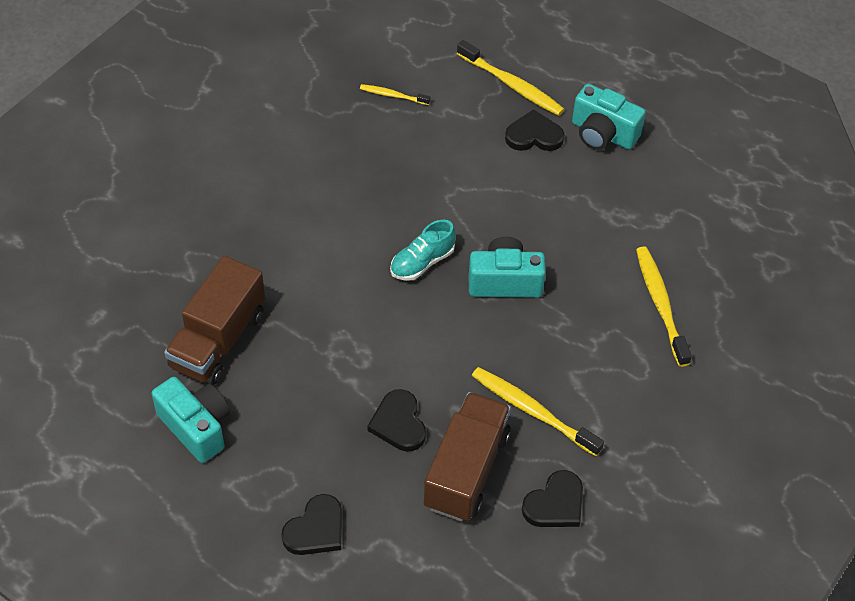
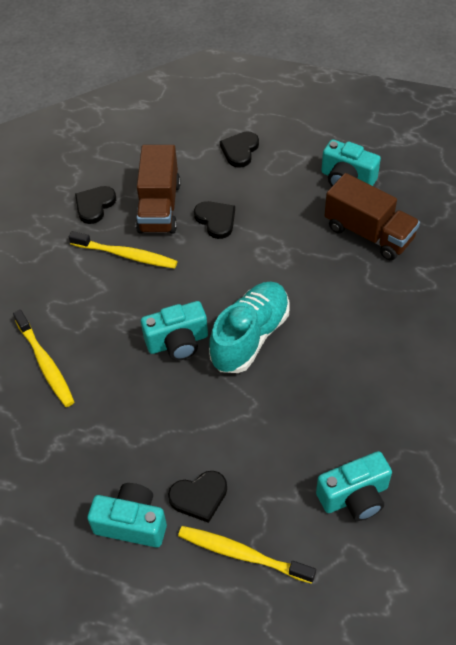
camera: 165 degrees right, 0 degrees up
(218, 340) = (368, 233): brown truck -> brown truck turned 120 degrees clockwise
(393, 95) = (354, 496): yellow toothbrush -> turquoise camera
(422, 262) = (250, 337): turquoise shoe -> turquoise shoe, size x1.77

